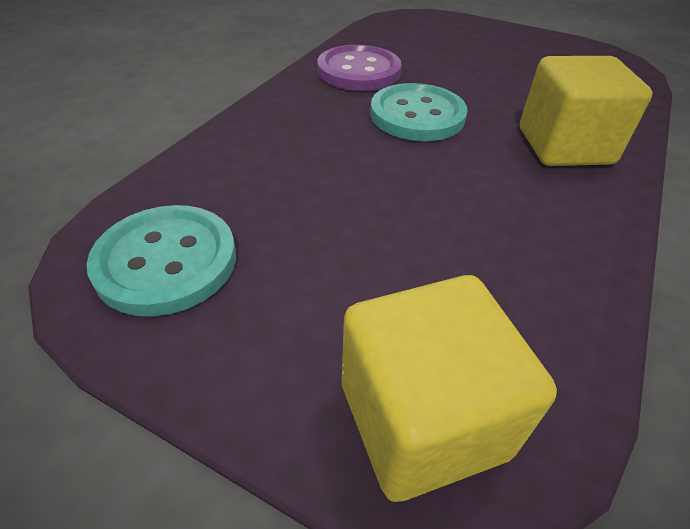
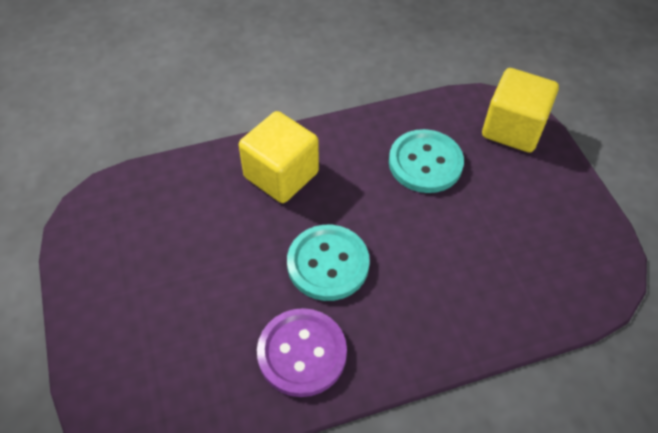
camera: 135 degrees left, 10 degrees up
(166, 261) = (572, 255): turquoise button -> turquoise button (425, 163)

